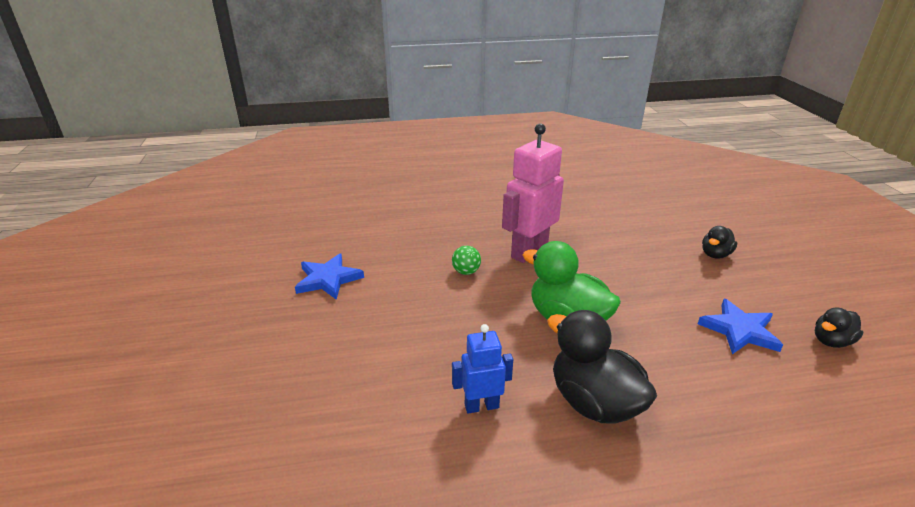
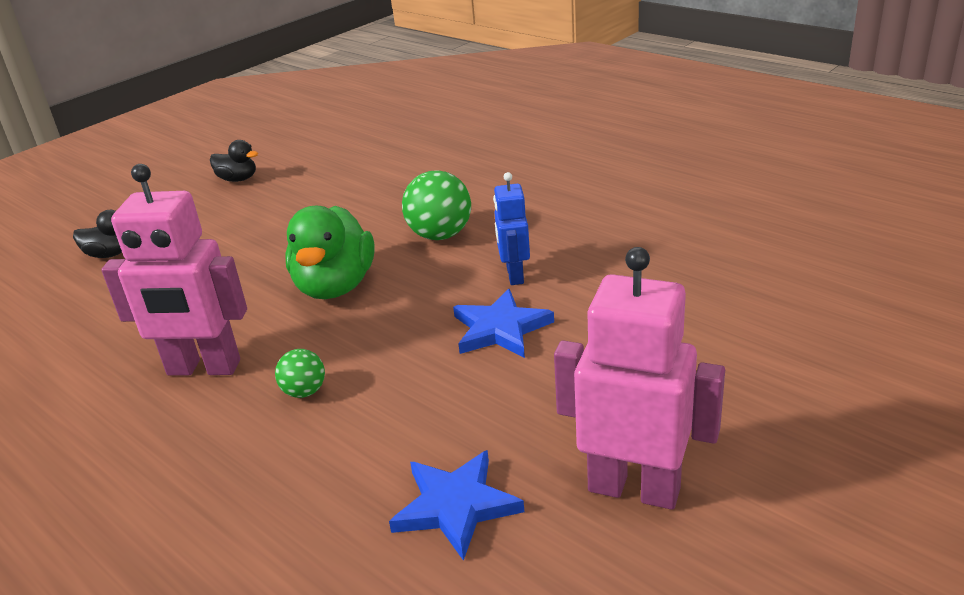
camera: 125 degrees left, 0 degrees up
(252, 329) = (634, 488): none -> pink robot
(481, 406) = (514, 275): blue robot -> blue robot turned 45 degrees clockwise
(594, 402) = (440, 235): black duck -> green ball
(739, 330) = (260, 211): blue star -> blue star (500, 329)

